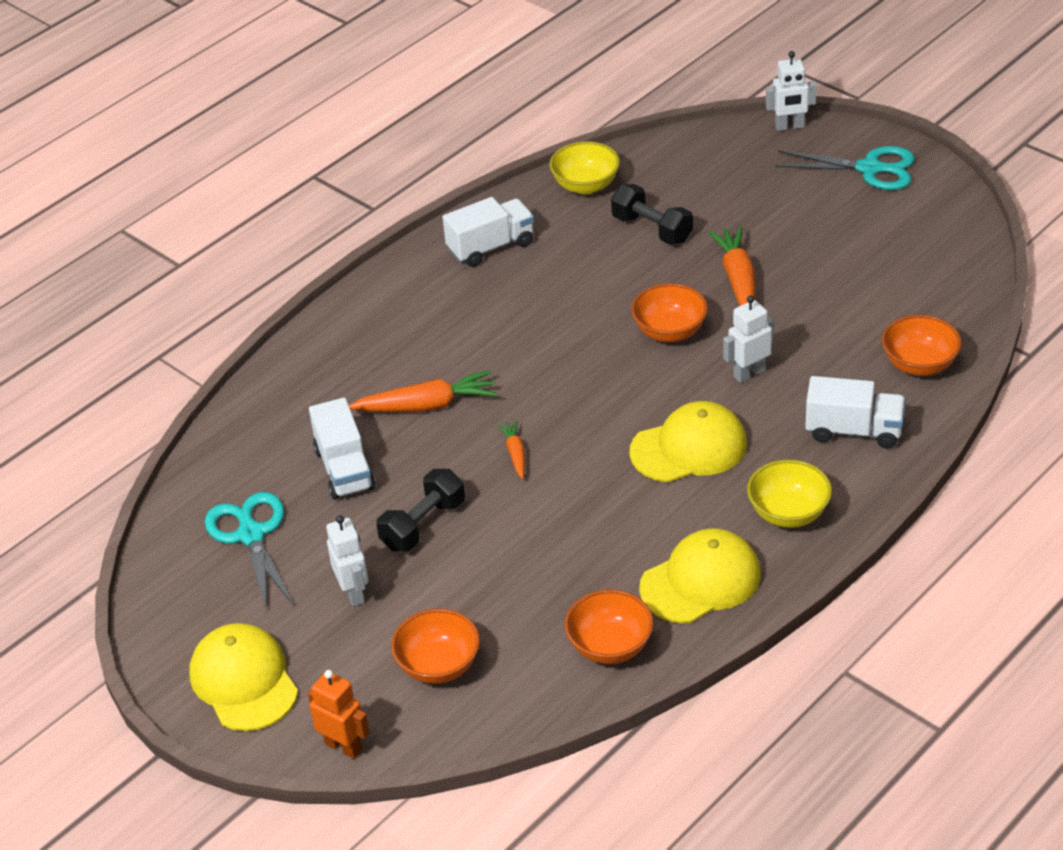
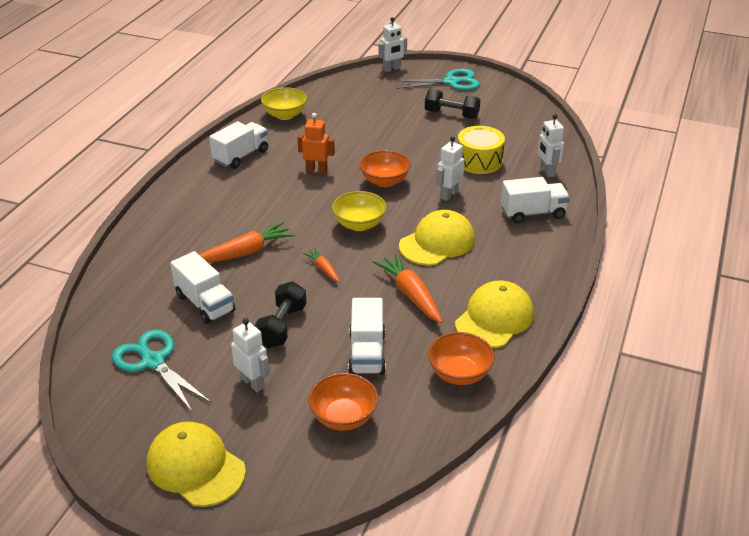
camera: 25 degrees left, 5 degrees down
(343, 746) = (301, 495): orange robot -> orange robot (316, 170)
(509, 588) = (367, 353): none -> white truck
(652, 229) = (340, 130): black dumbbell -> black dumbbell (451, 115)
(738, 280) = (410, 147): orange carrot -> orange carrot (410, 294)
(788, 513) = (524, 266): yellow bowl -> yellow bowl (359, 224)
(827, 325) = (479, 161): none -> yellow drum
(919, 364) = (547, 171): orange bowl -> white robot

